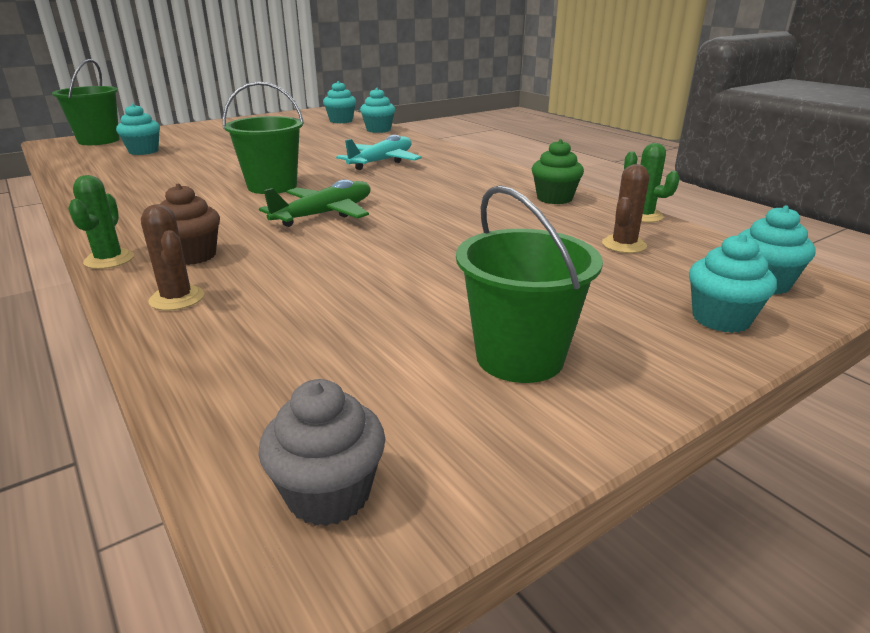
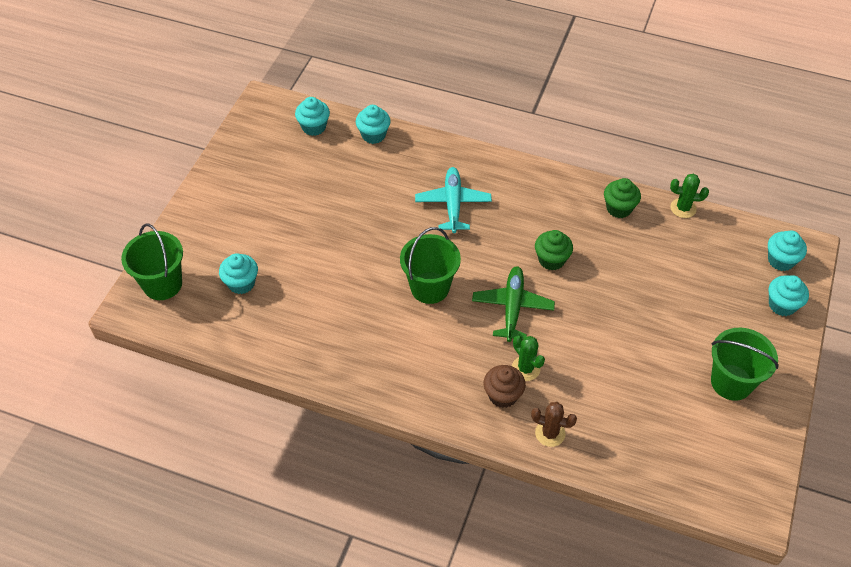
camera: 35 degrees left, 25 degrees up
(109, 260) = (465, 426): green cactus -> green cactus (525, 368)
(329, 494) = (738, 489): grey cupcake -> none
(421, 203) = (551, 260): none -> green cupcake
(624, 245) = (699, 253): brown cactus -> none

